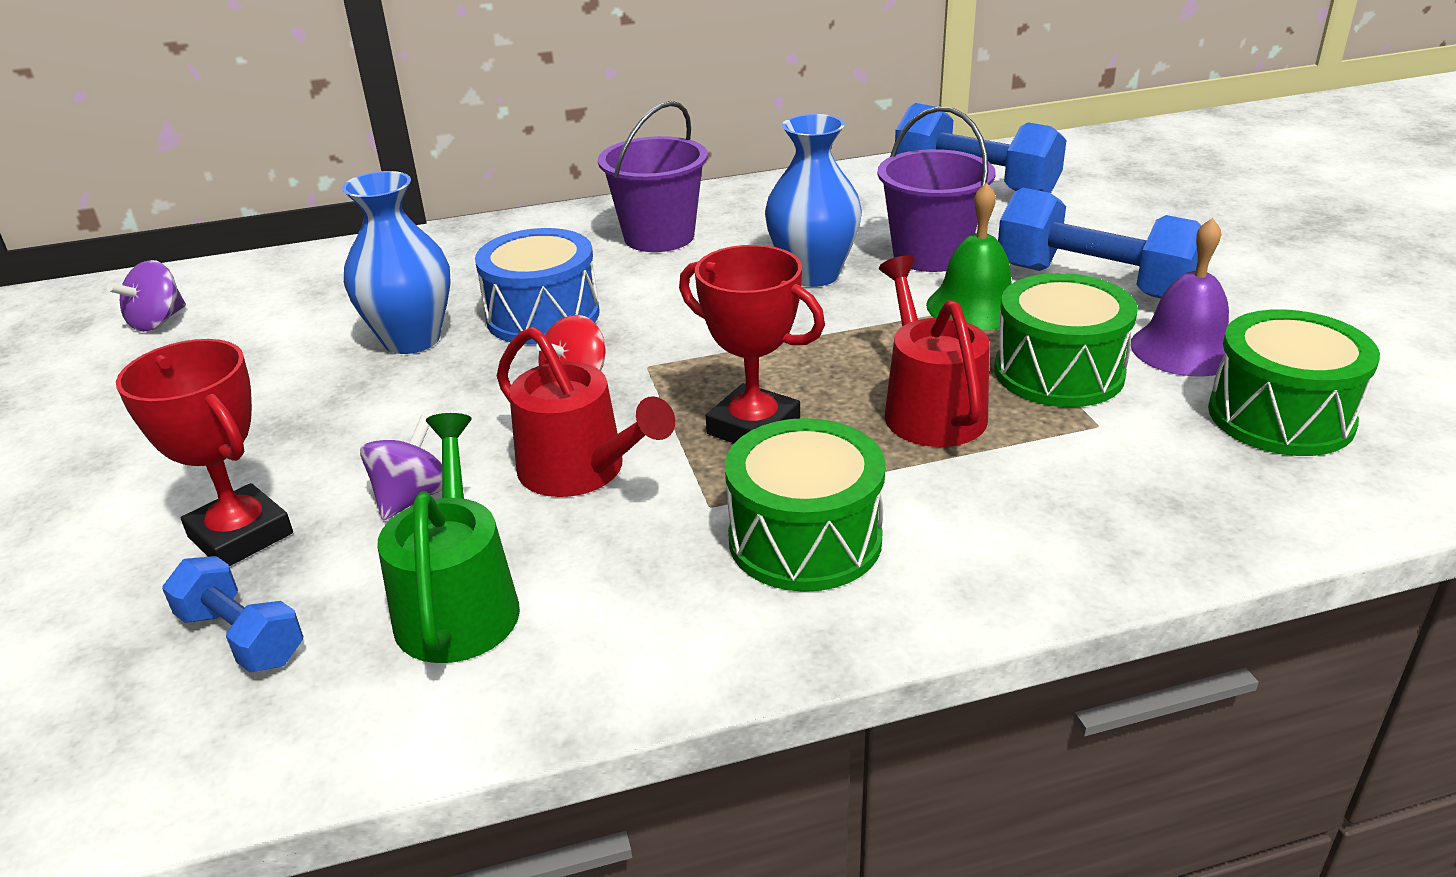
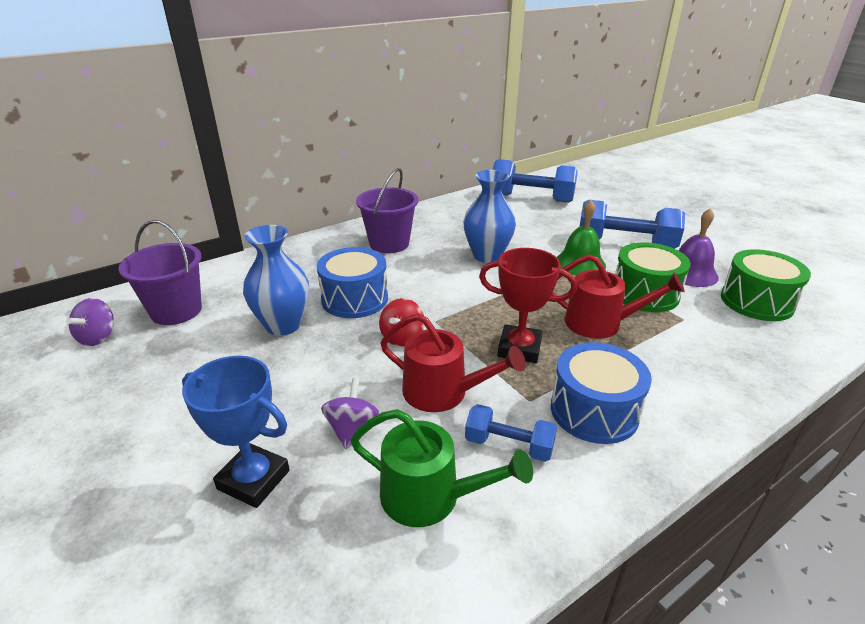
camera: 20 degrees left, 0 degrees up
(241, 535) = (254, 480): red trophy -> blue trophy
(242, 637) = (302, 555): blue dumbbell -> blue dumbbell (509, 445)
(458, 604) = (429, 496): green watering can -> green watering can turned 135 degrees clockwise
(805, 539) = (594, 411): green drum -> blue drum
(930, 255) = (538, 238): purple bucket -> purple bucket (176, 311)
(930, 409) = (600, 323): red watering can -> red watering can turned 135 degrees clockwise

